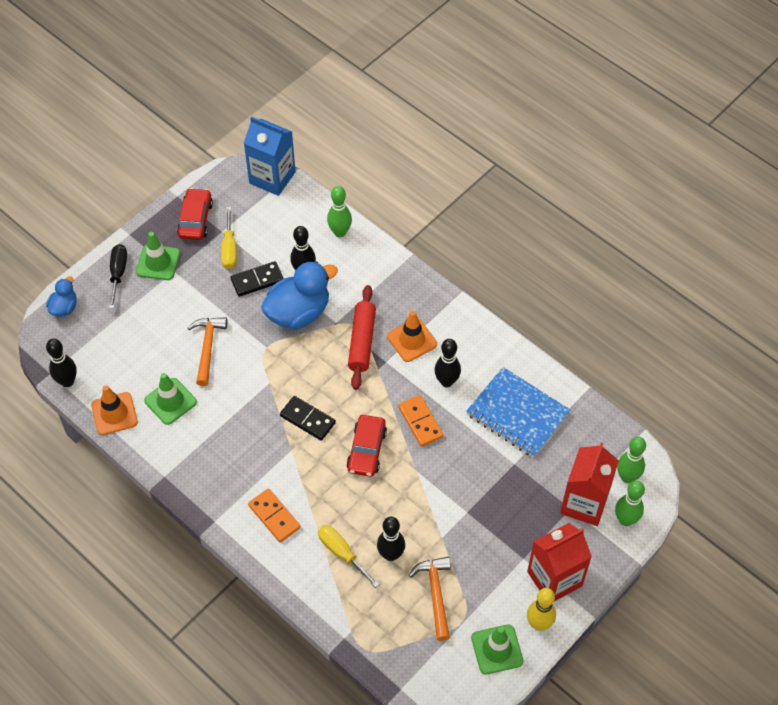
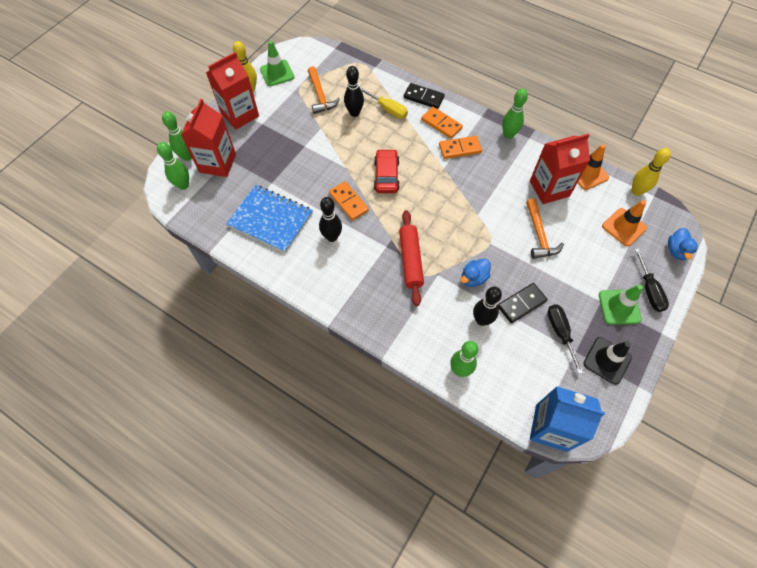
camera: 170 degrees right, 5 degrees up
(67, 381) = (636, 191): black bowling pin -> yellow bowling pin
(170, 401) = (549, 188): green traffic cone -> red carton
(190, 485) = (508, 135): none -> green bowling pin
(195, 219) = (607, 360): red car -> black traffic cone
(229, 249) = (560, 332): yellow screwdriver -> black screwdriver
(261, 474) = (460, 149): none -> orange domino
(298, 313) = (473, 278): blue duck -> blue duck, size x0.52
(308, 419) = (438, 191): black domino -> black domino (423, 97)
(412, 340) = (367, 268): orange traffic cone -> orange traffic cone (624, 227)

